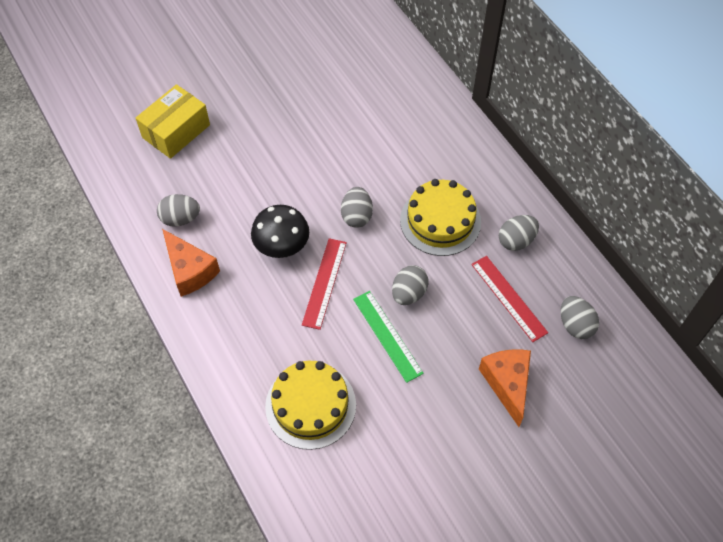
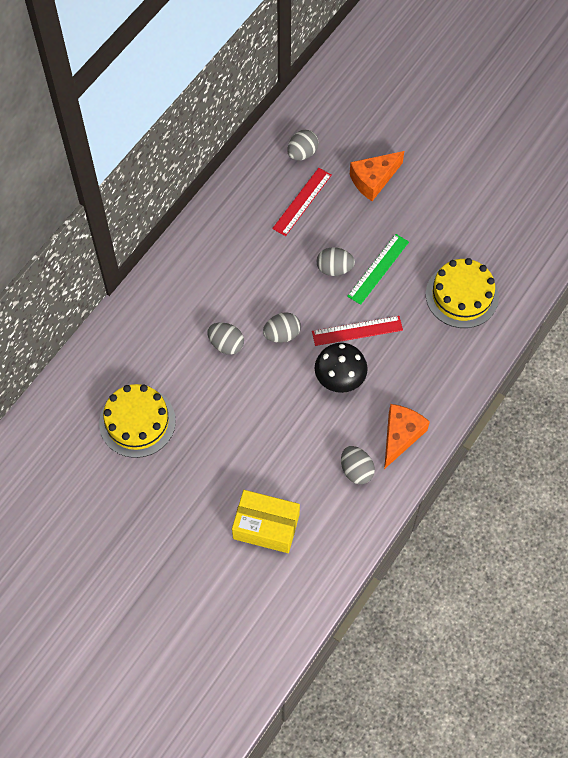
camera: 115 degrees left, 5 degrees up
(440, 221) = (255, 272): yellow cake -> yellow cake (137, 422)
(516, 241) = (247, 213): grey egg -> grey egg (226, 344)

